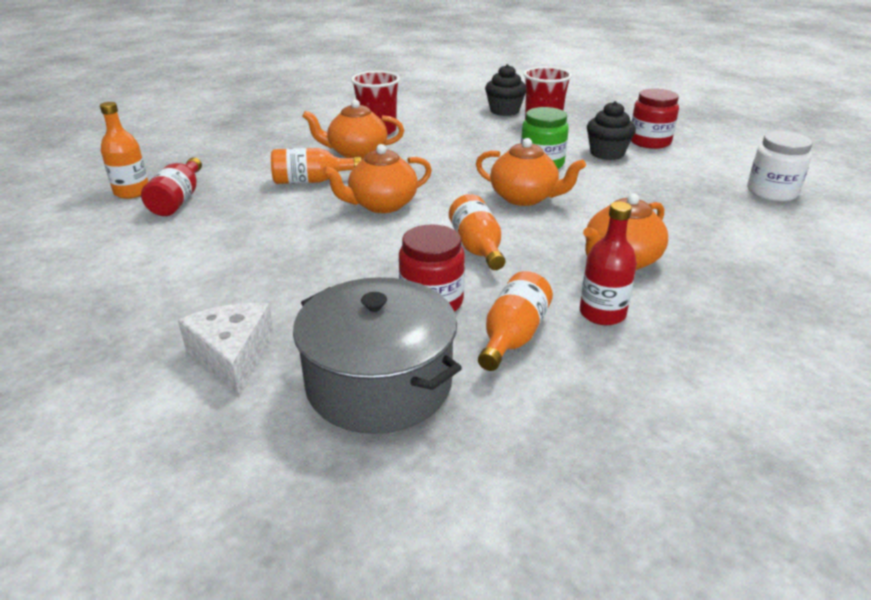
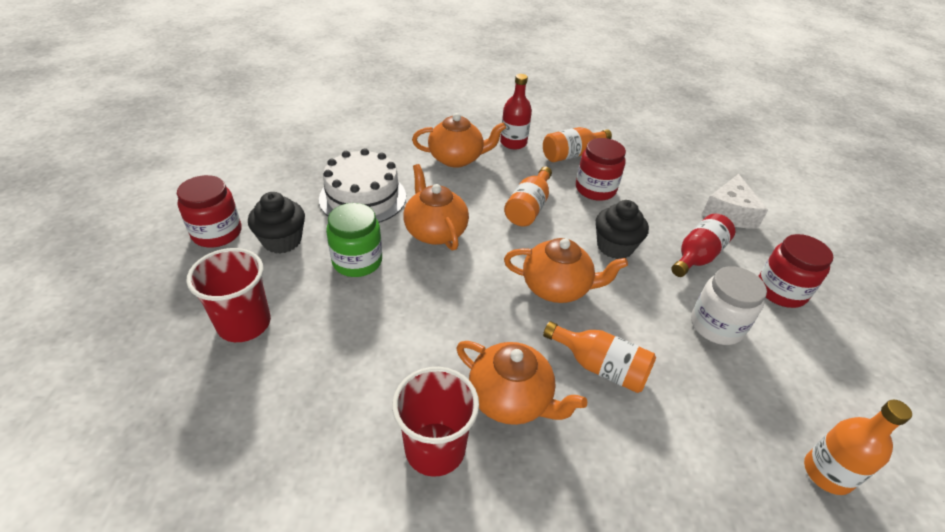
camera: 145 degrees left, 10 degrees up
(156, 285) = (781, 291): none -> red jar
(178, 200) = (764, 414): red bottle -> red bottle (697, 256)
(379, 383) = (656, 166): grey pot -> none
(504, 111) = (219, 392): black cupcake -> black cupcake (615, 247)
(620, 193) = (363, 197): none -> white cake
(771, 192) = (272, 146): white jar -> white jar (716, 325)

